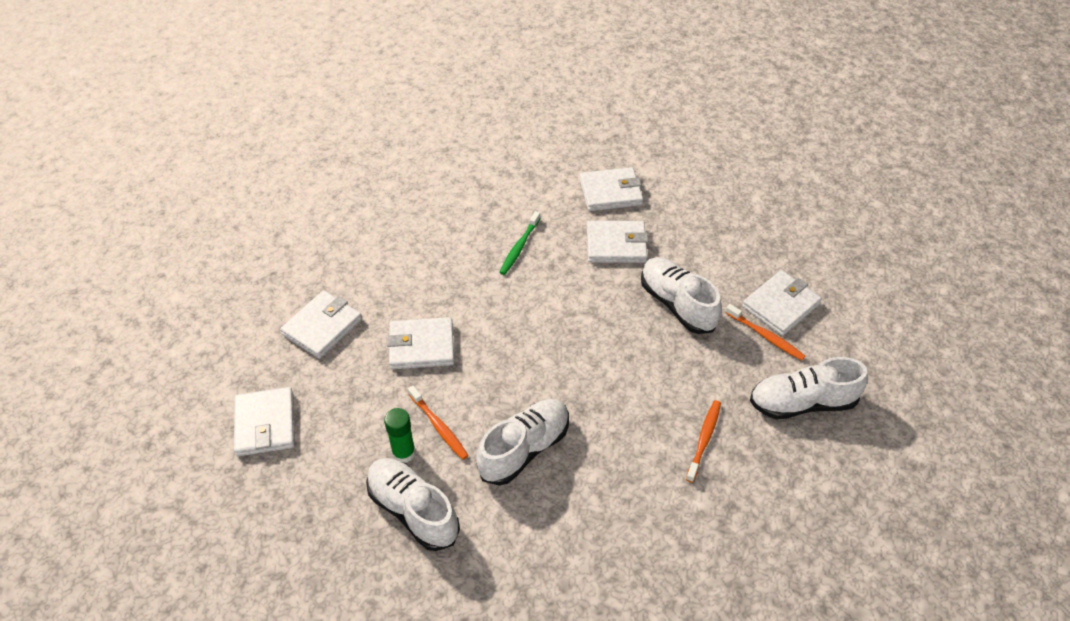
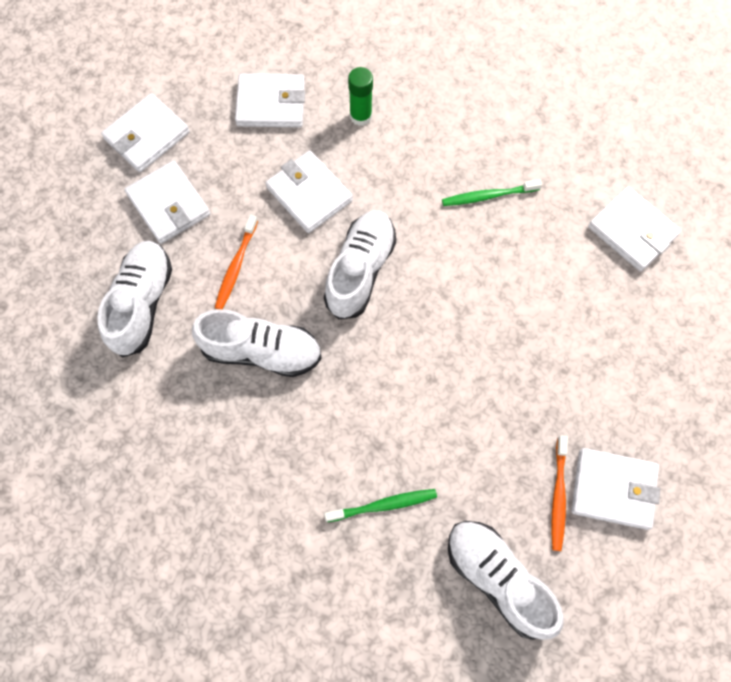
camera: 55 degrees right, 20 degrees up
(403, 453) = (191, 257): green glue stick -> green glue stick (360, 116)
(616, 245) = (564, 280): white wallet -> white wallet (169, 205)
(677, 304) = (532, 384): white shoe -> white shoe (360, 270)
(704, 439) = (383, 505): orange toothbrush -> green toothbrush

